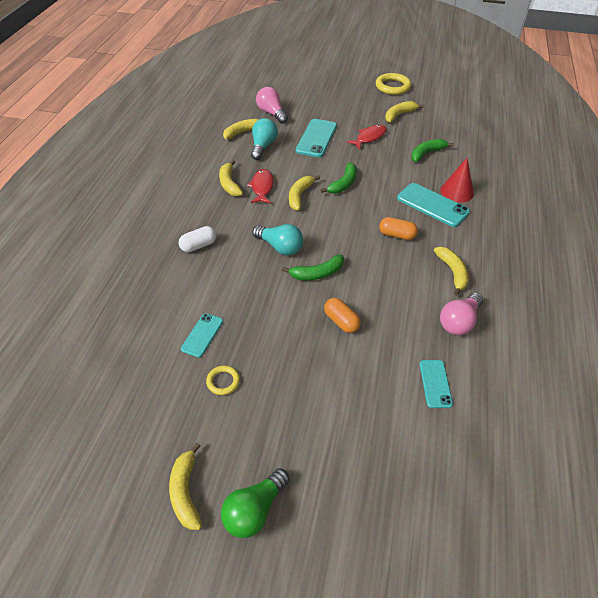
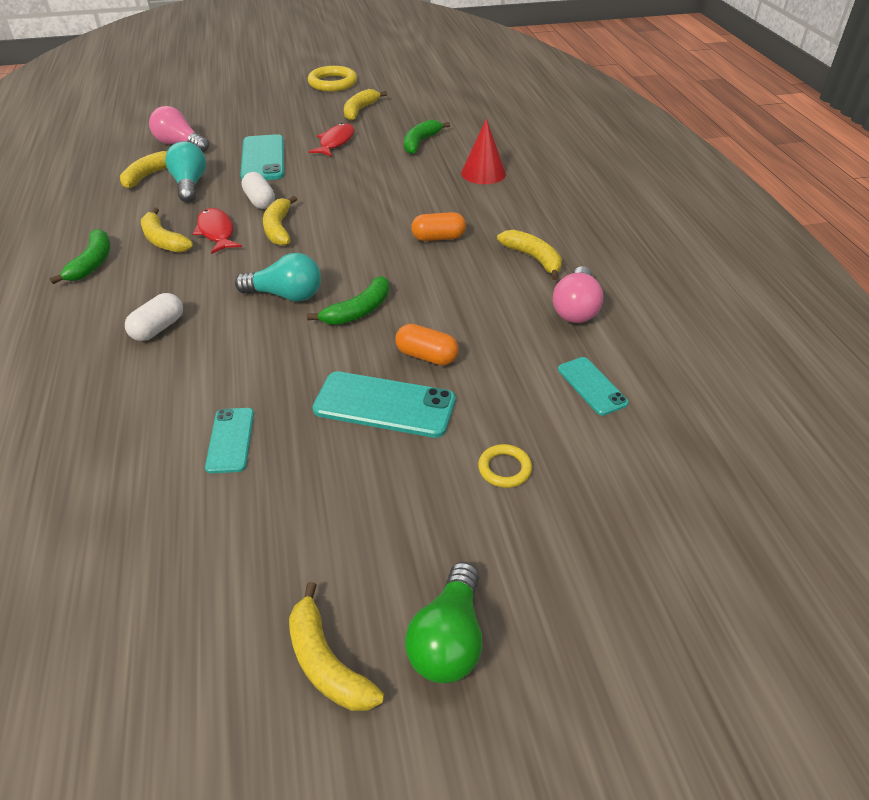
camera: 25 degrees left, 5 degrees down
(223, 381) = (299, 489): yellow ring -> yellow ring (504, 468)
(298, 171) = (259, 201): none -> white capsule
(343, 184) = (332, 200): green banana -> green banana (92, 263)
(432, 205) = (462, 194): turquoise phone -> turquoise phone (384, 405)

